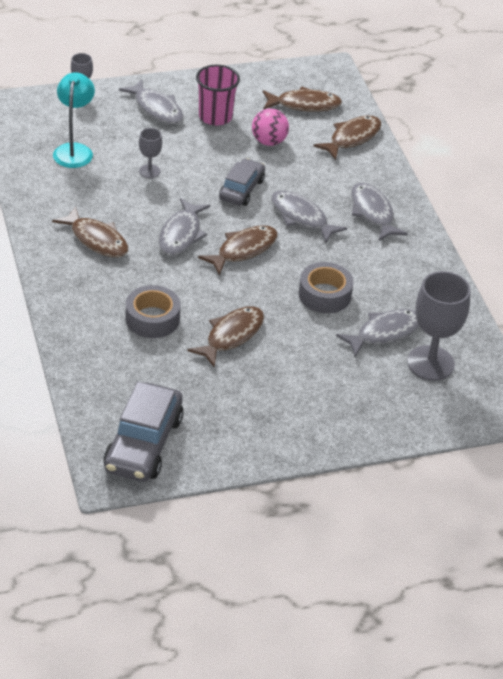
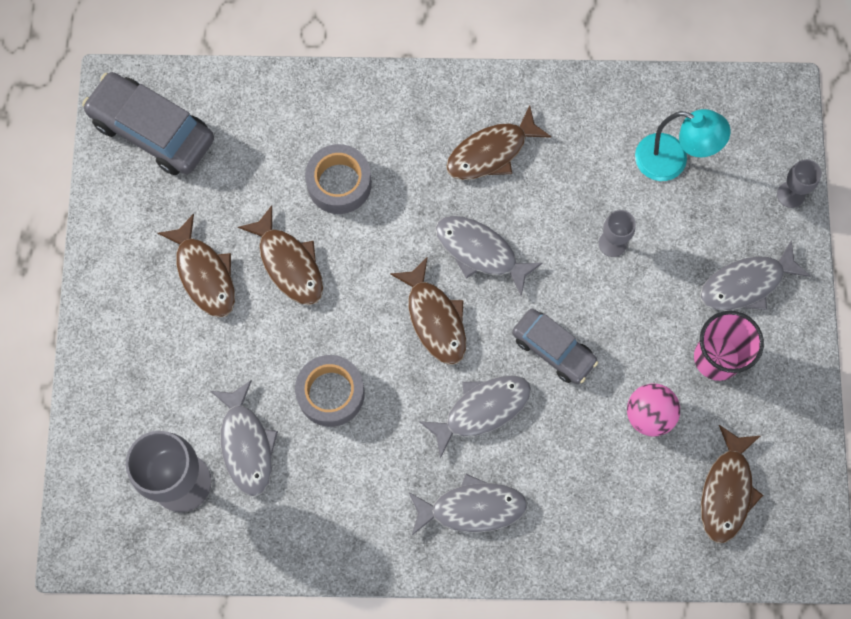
camera: 110 degrees right, 30 degrees up
(352, 138) = (638, 535): brown fish -> brown fish (204, 274)

